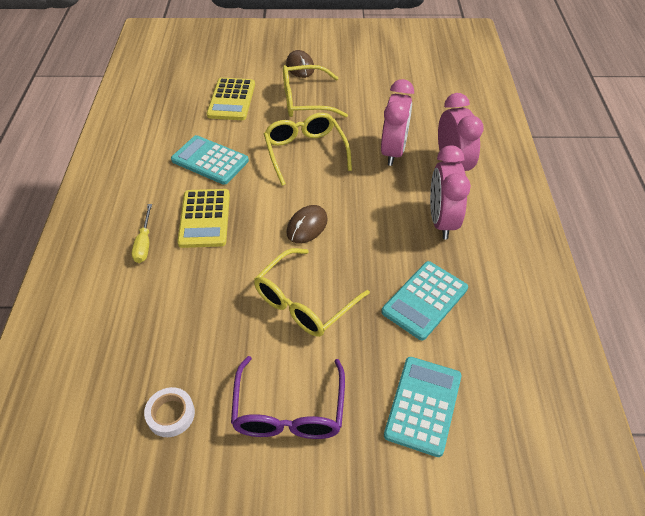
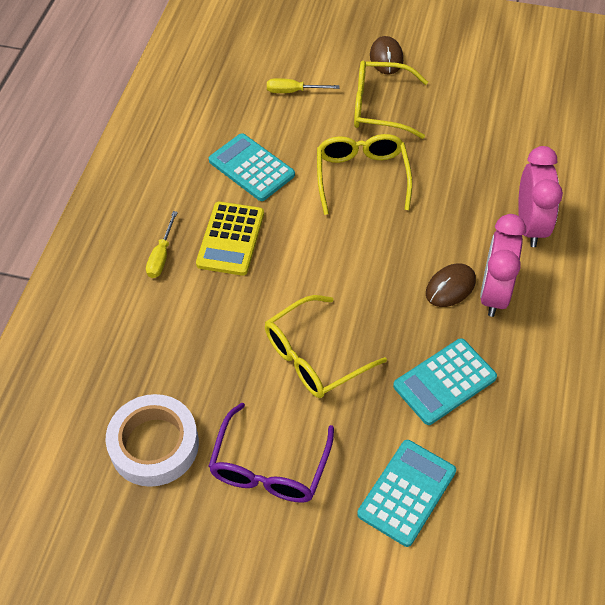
camera: 15 degrees right, 5 degrees up
(171, 414) = (154, 444): white tape -> white tape, size x1.88
(231, 100) = (293, 91): yellow calculator -> yellow screwdriver
(307, 226) = (340, 270): brown mouse -> brown mouse (450, 287)
(393, 151) = (465, 194): pink clock -> none

